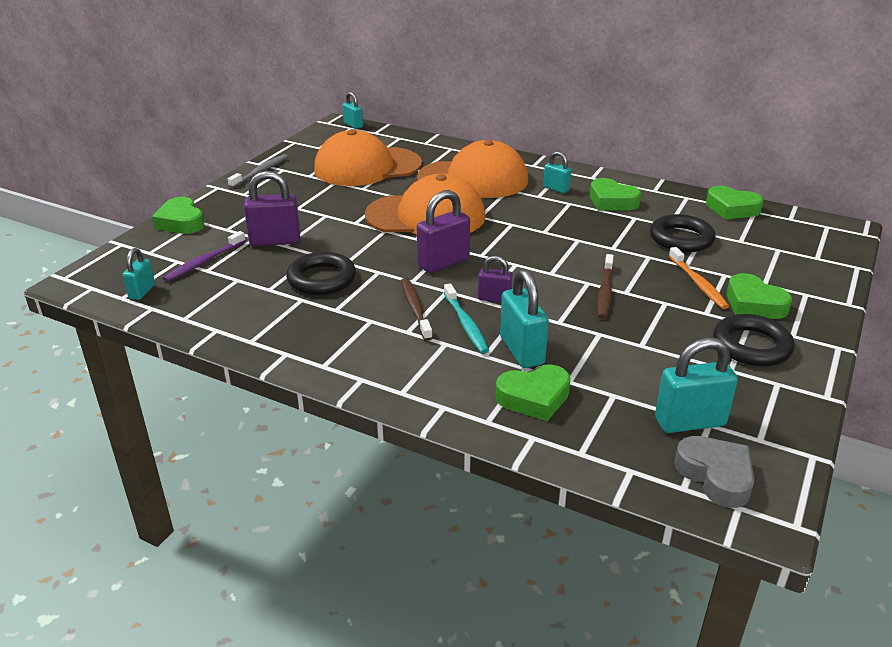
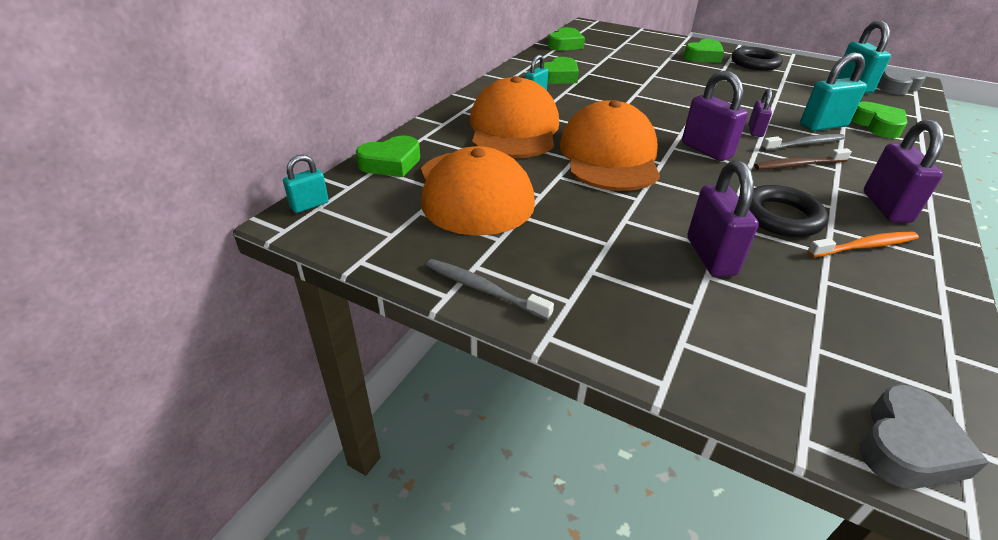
camera: 90 degrees left, 5 degrees up
(102, 271) = (907, 446): none -> grey heart
(142, 292) = (924, 374): turquoise padlock -> none
(181, 222) = (692, 365): green heart -> green heart (391, 163)
(204, 262) = (801, 317): purple toothbrush -> none
(331, 339) = (886, 207): none -> purple padlock
(465, 324) = (804, 144): turquoise toothbrush -> grey toothbrush
(605, 291) = (715, 93): brown toothbrush -> none
(681, 238) = (620, 63): black ring -> none
(698, 283) = (685, 66): orange toothbrush -> orange toothbrush (864, 246)

